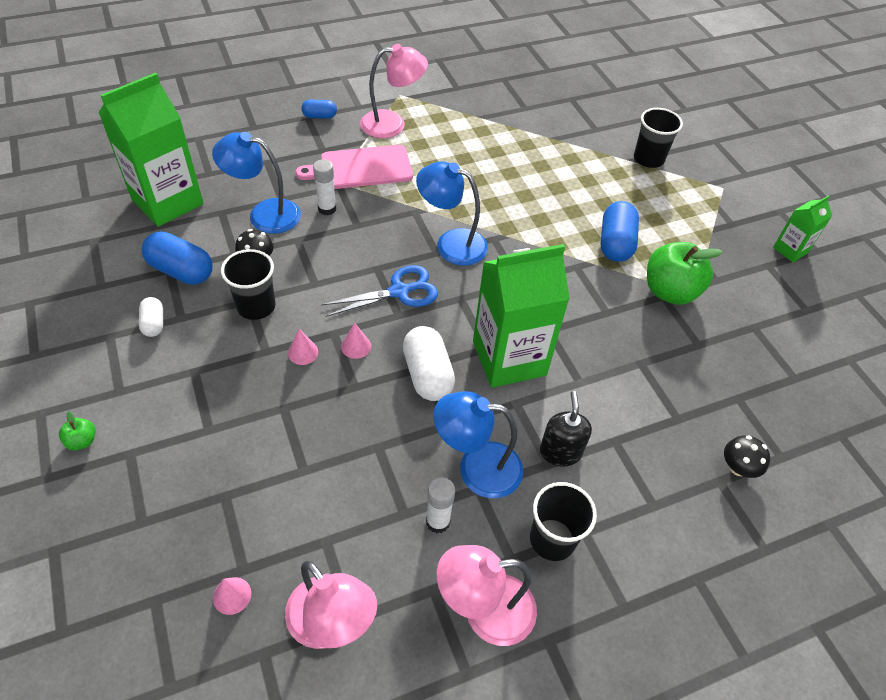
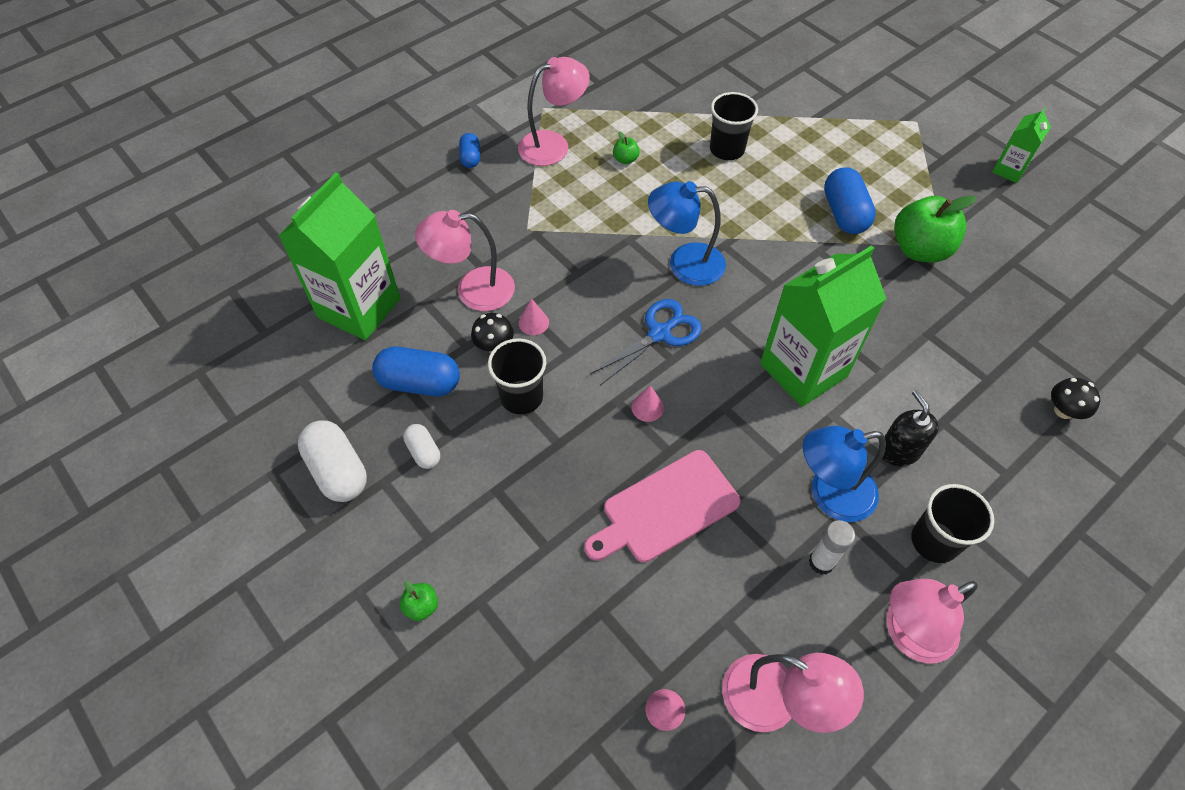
camera: 15 degrees left, 5 degrees up
(264, 214) = (473, 290): blue lamp -> pink lamp
(303, 352) = (597, 432): pink cone -> pink cone (533, 322)
(319, 116) = (470, 158): blue capsule -> blue capsule turned 75 degrees counterclockwise
(327, 209) = (536, 264): white glue stick -> none
(362, 168) = (548, 206): pink cutting board -> pink cutting board (666, 508)
(427, 374) = (733, 414): white capsule -> white capsule (338, 471)
(446, 150) = (625, 159): none -> green apple
(648, 159) = (831, 110): black cup -> black cup (727, 149)

